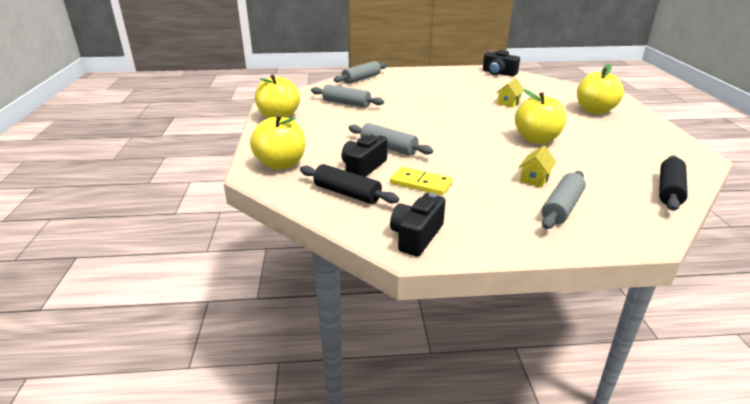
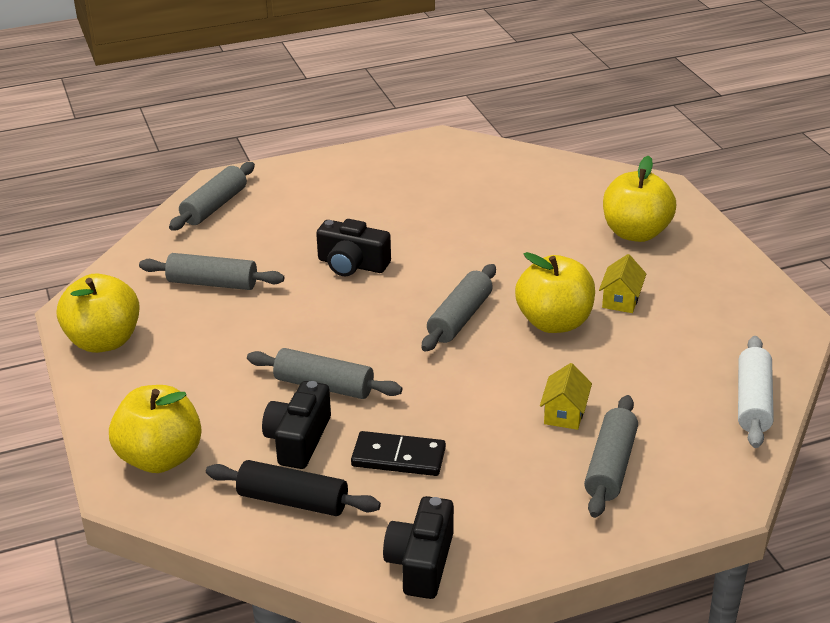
camera: 15 degrees left, 5 degrees up
(420, 183) = (398, 457): yellow domino -> black domino
(479, 131) = (460, 318): none -> grey rolling pin
(498, 73) = (461, 150): black camera -> black camera (352, 264)
(508, 103) = (494, 235): yellow house -> yellow house (621, 300)
(669, 190) = (753, 402): black rolling pin -> white rolling pin

